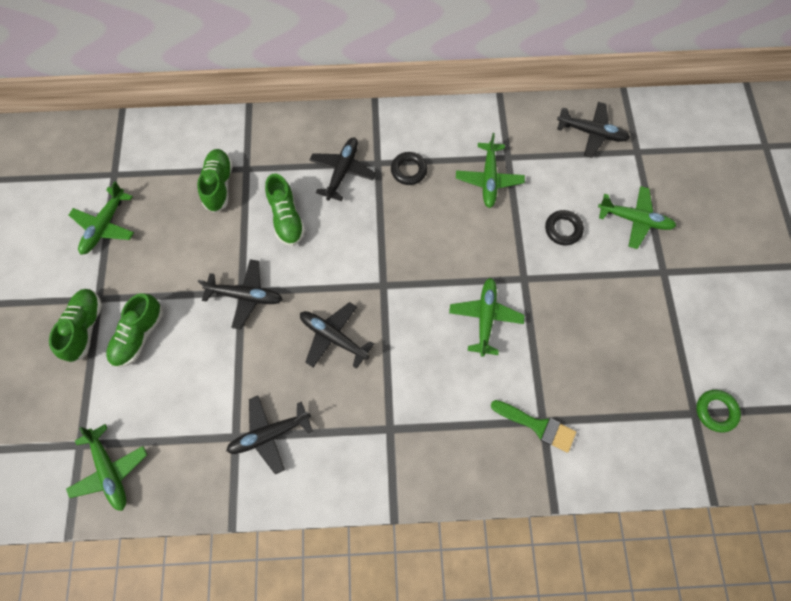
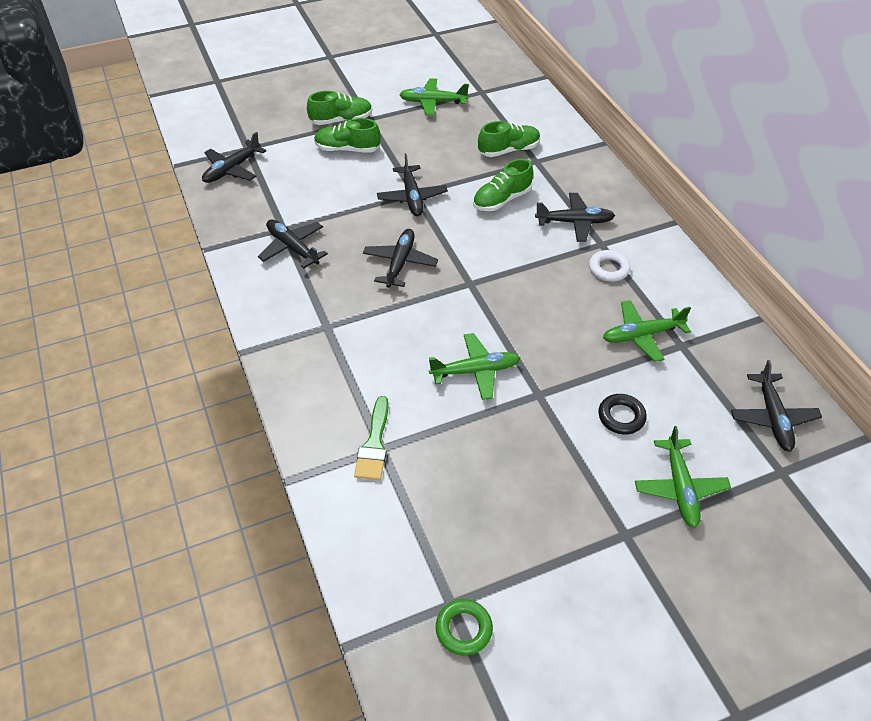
camera: 70 degrees right, 20 degrees down
(110, 470) = (232, 169): green plane -> black plane
(409, 170) = (608, 269): black ring -> white ring

